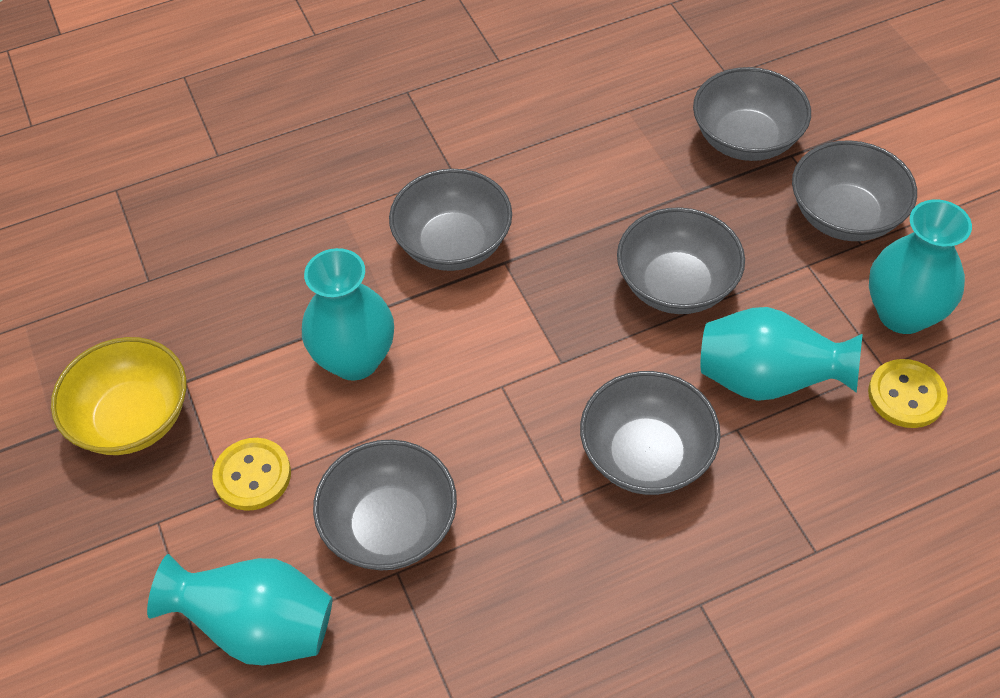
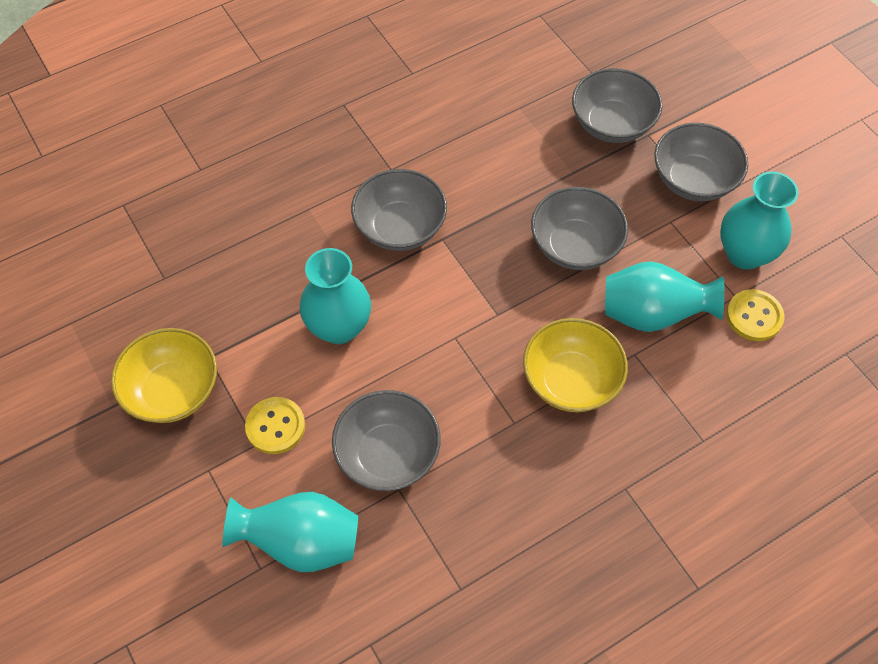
camera: 10 degrees left, 5 degrees up
(646, 455) = (571, 380): grey bowl -> yellow bowl

